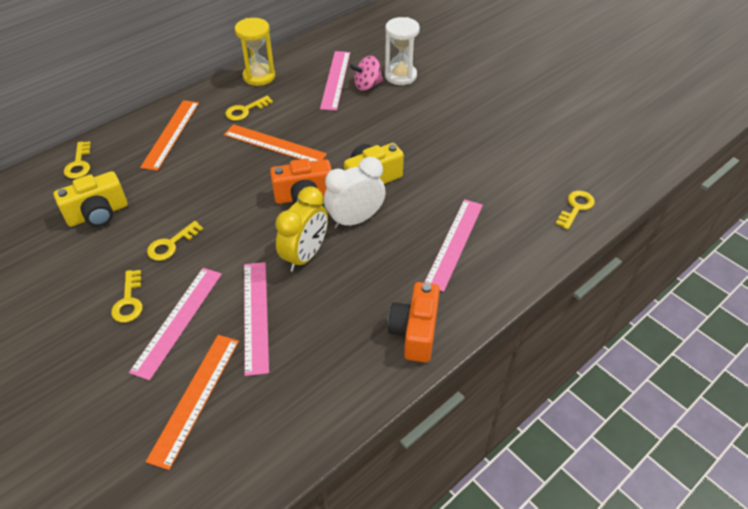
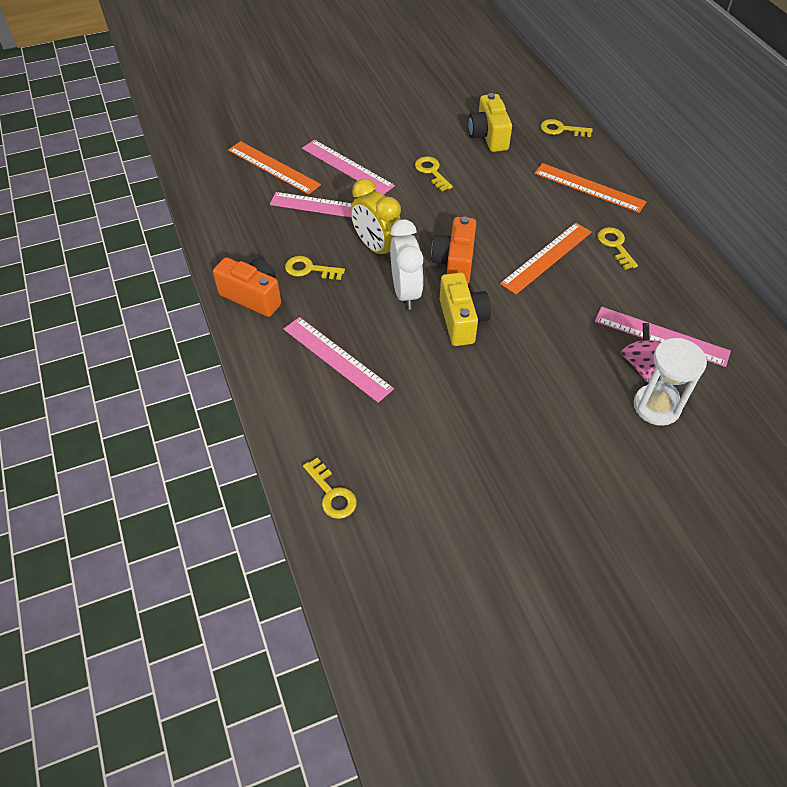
camera: 110 degrees right, 5 degrees up
(129, 301) = (381, 145): yellow key -> yellow key (309, 269)
(259, 76) = (683, 268): yellow hourglass -> none

